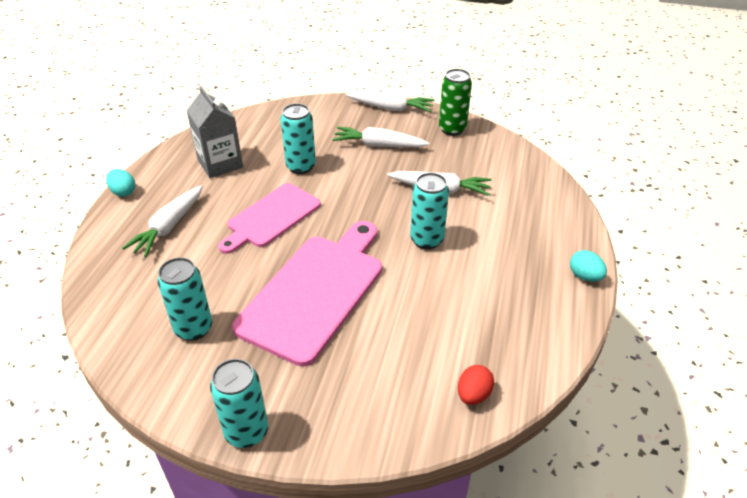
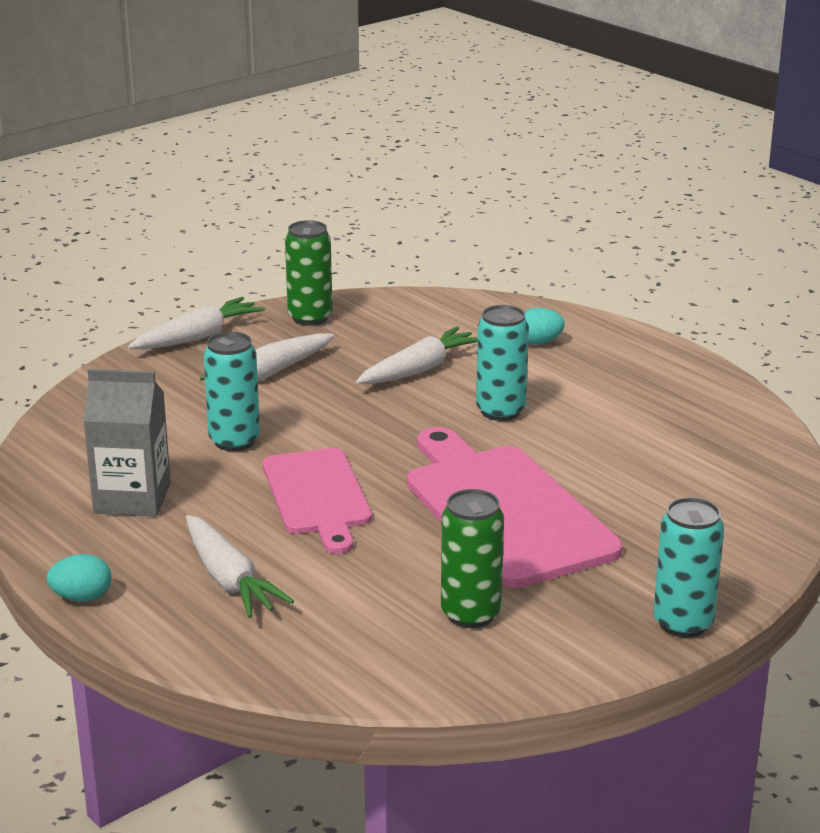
camera: 55 degrees left, 15 degrees down
(193, 328) = (470, 614): turquoise can -> green can
(473, 394) = (763, 473): red egg -> none
(584, 276) = (667, 351): turquoise egg -> turquoise egg (538, 342)

